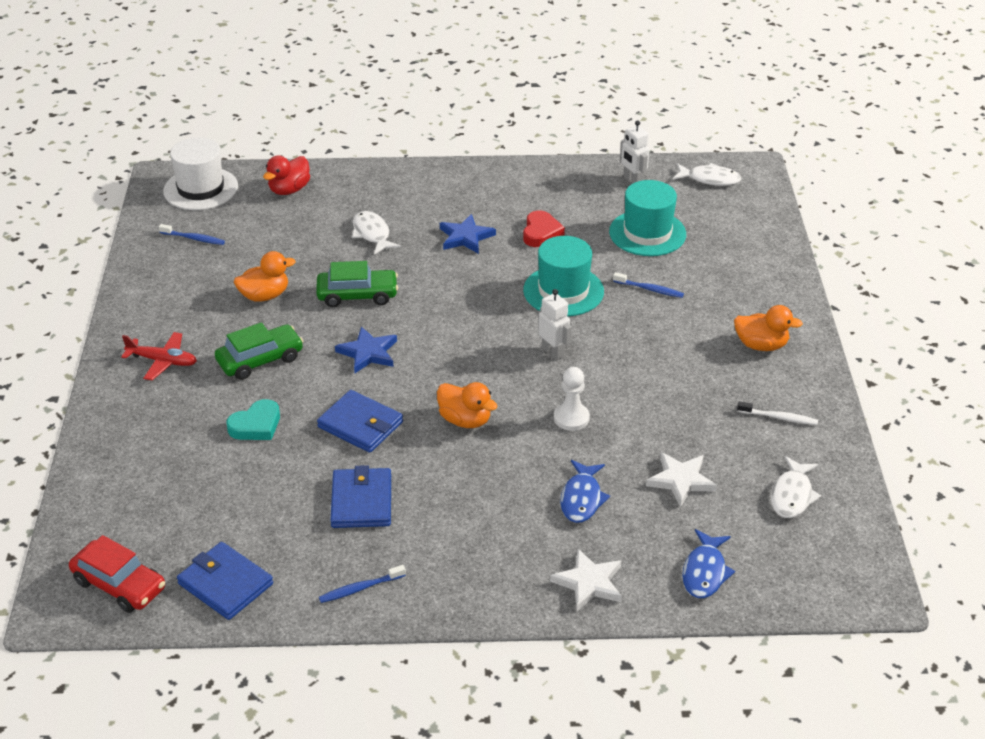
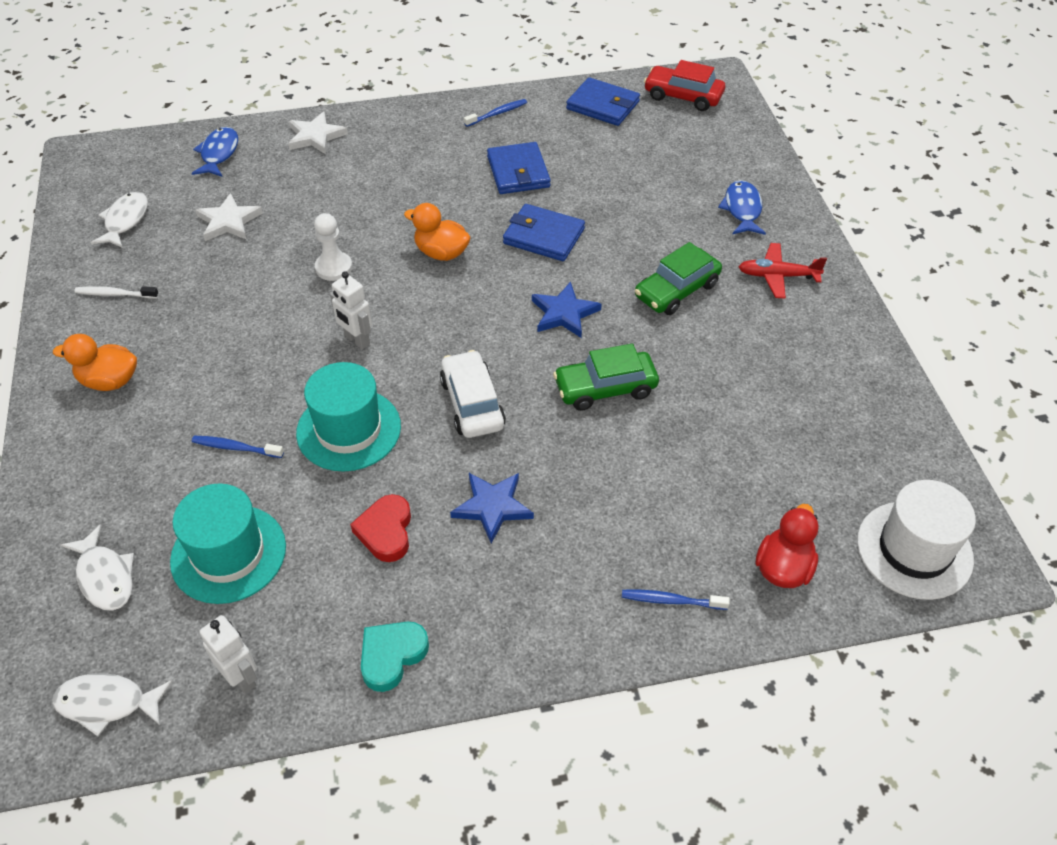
camera: 170 degrees right, 10 degrees up
(193, 238) = (859, 450): blue toothbrush -> blue toothbrush (671, 601)
(256, 425) = (644, 223): turquoise heart -> turquoise heart (392, 656)
(265, 296) = (716, 372): orange duck -> none
(372, 234) = (625, 494): white fish -> white fish (105, 577)
(465, 297) = (472, 403): none -> white car
(582, 499) = (322, 196): blue fish -> blue fish (742, 209)

